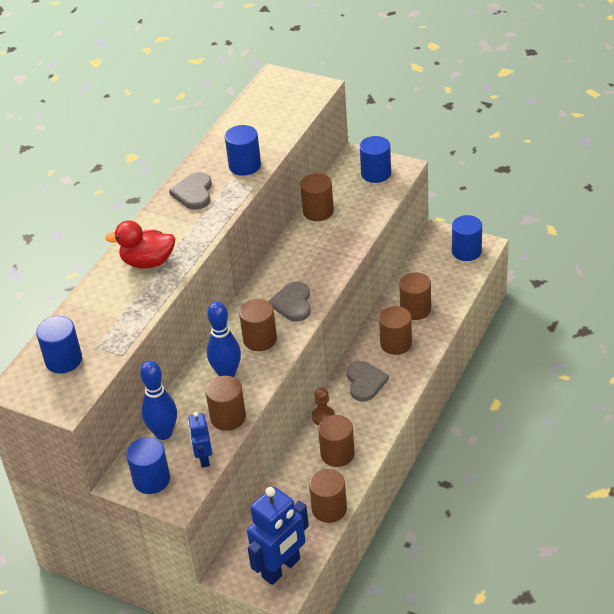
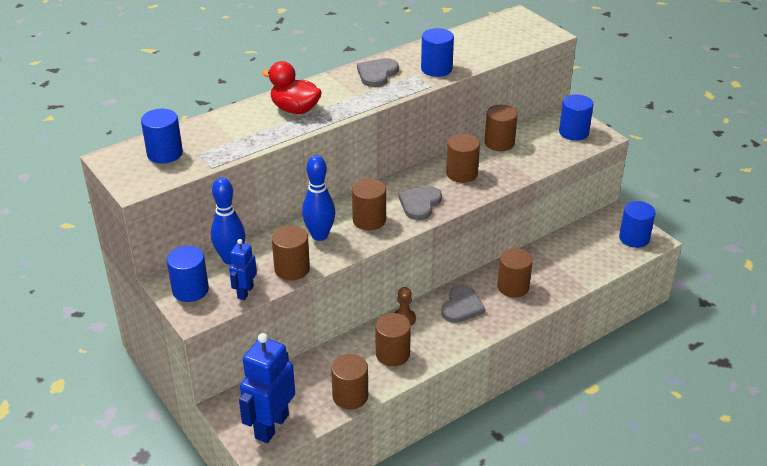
camera: 25 degrees right, 5 degrees down
(281, 568) = (271, 426): blue robot -> blue robot turned 135 degrees clockwise
(415, 309) = (551, 266): brown cylinder -> brown cylinder (462, 173)

